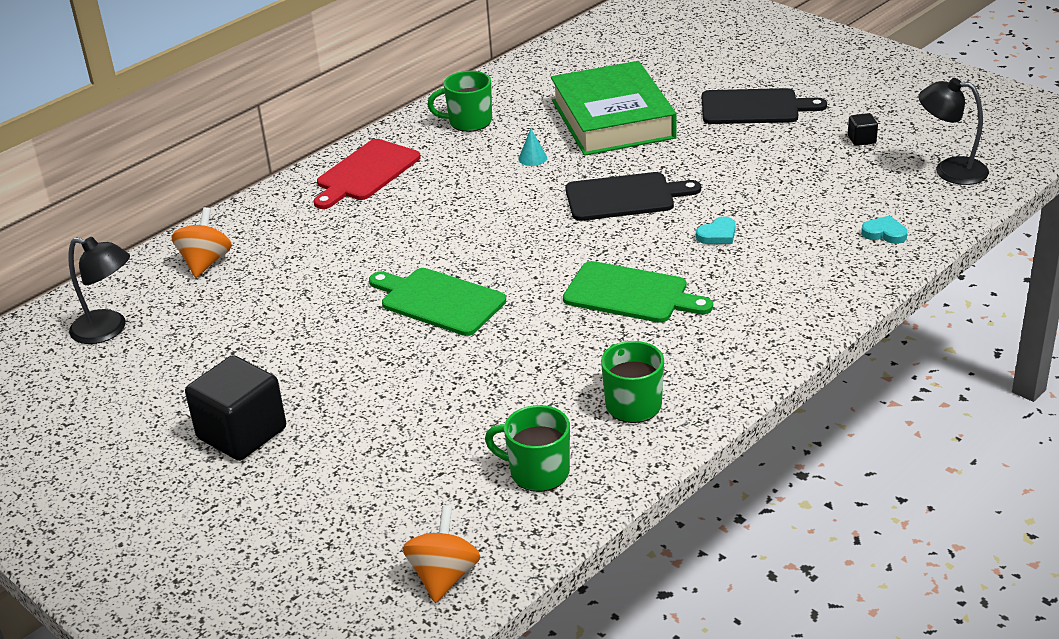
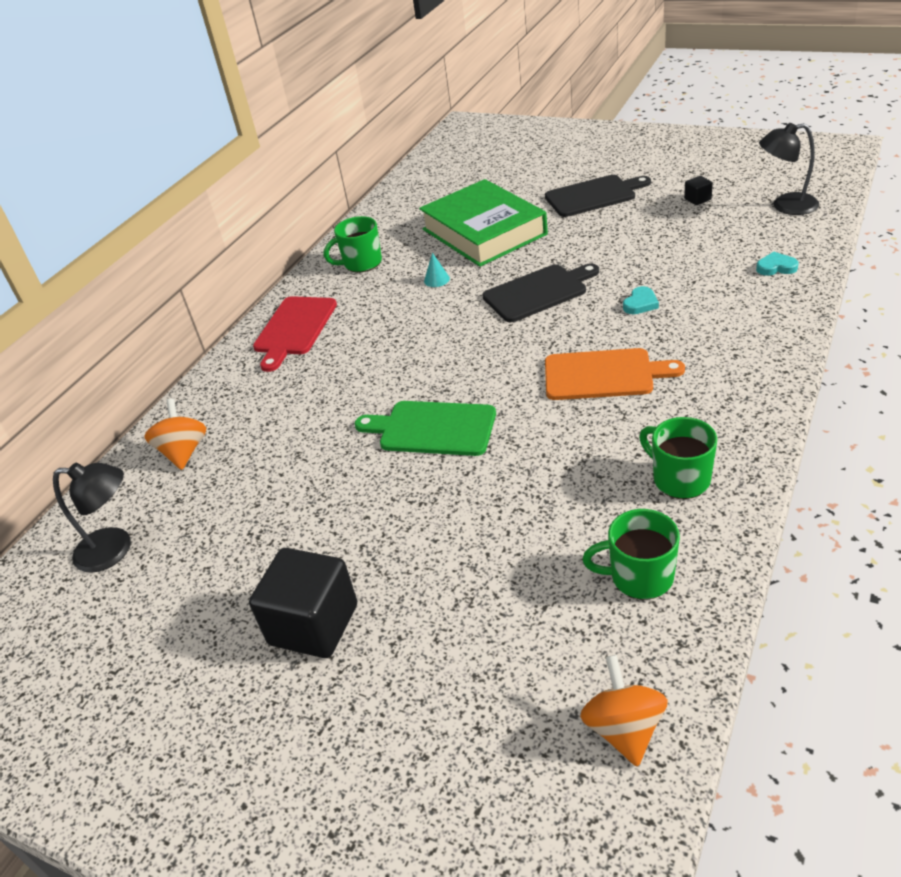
camera: 15 degrees left, 5 degrees up
(631, 294) = (603, 375): green cutting board -> orange cutting board

